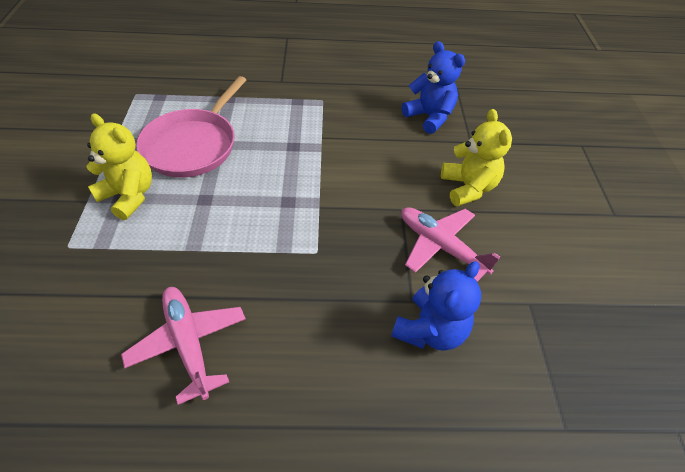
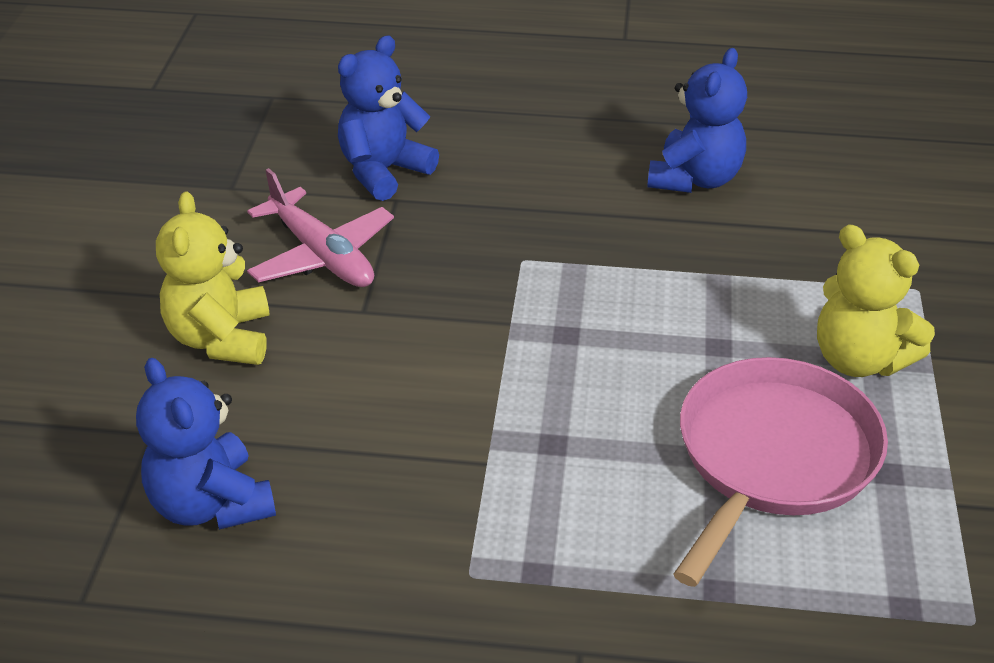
camera: 170 degrees left, 10 degrees down
(188, 343) = (695, 179): pink plane -> blue teddy bear

